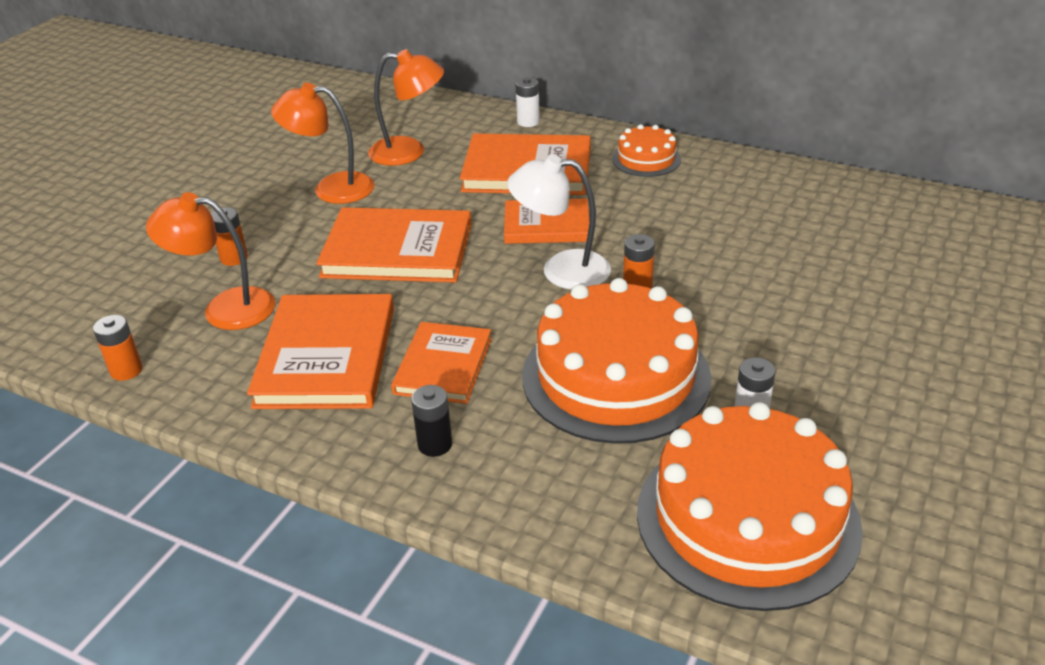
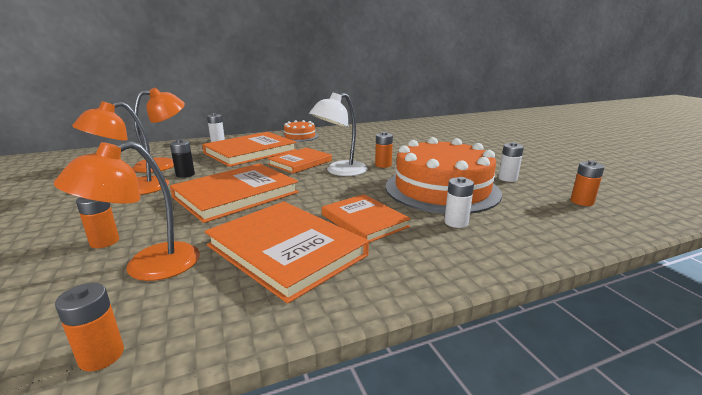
camera: 50 degrees left, 15 degrees down
(435, 444) = (435, 249): black battery -> black battery (185, 175)
(522, 431) = (456, 222): none -> white battery
(747, 518) = (582, 202): orange cake -> orange battery

